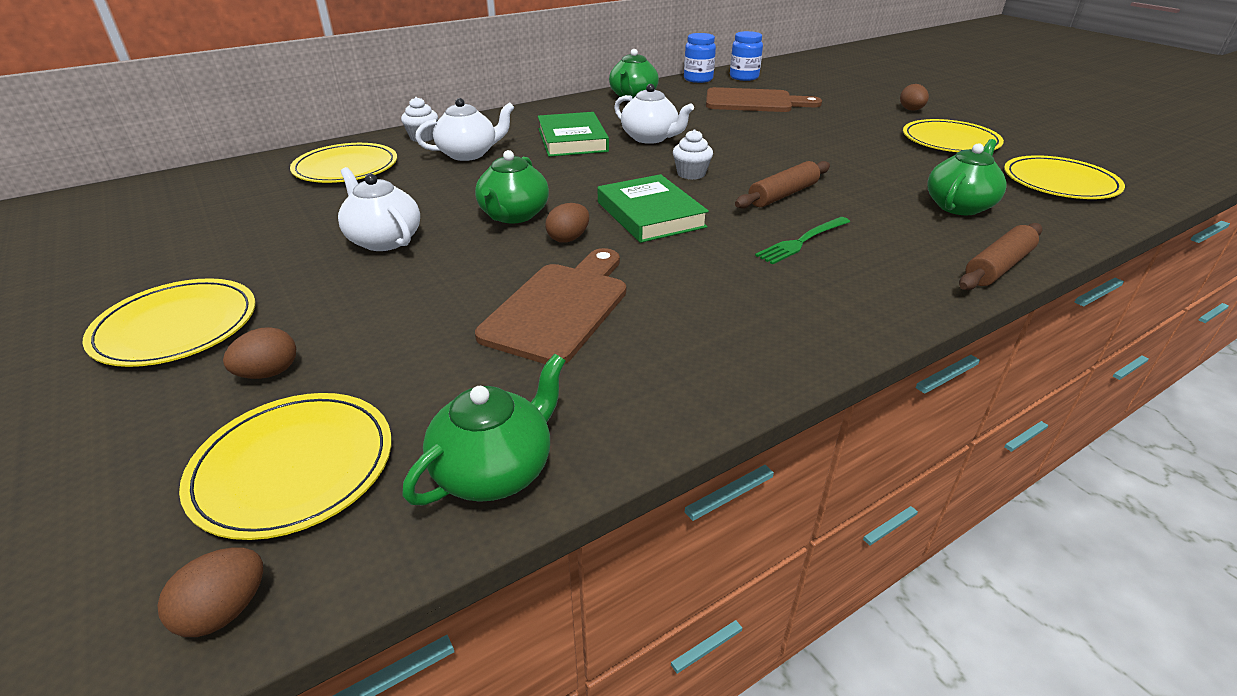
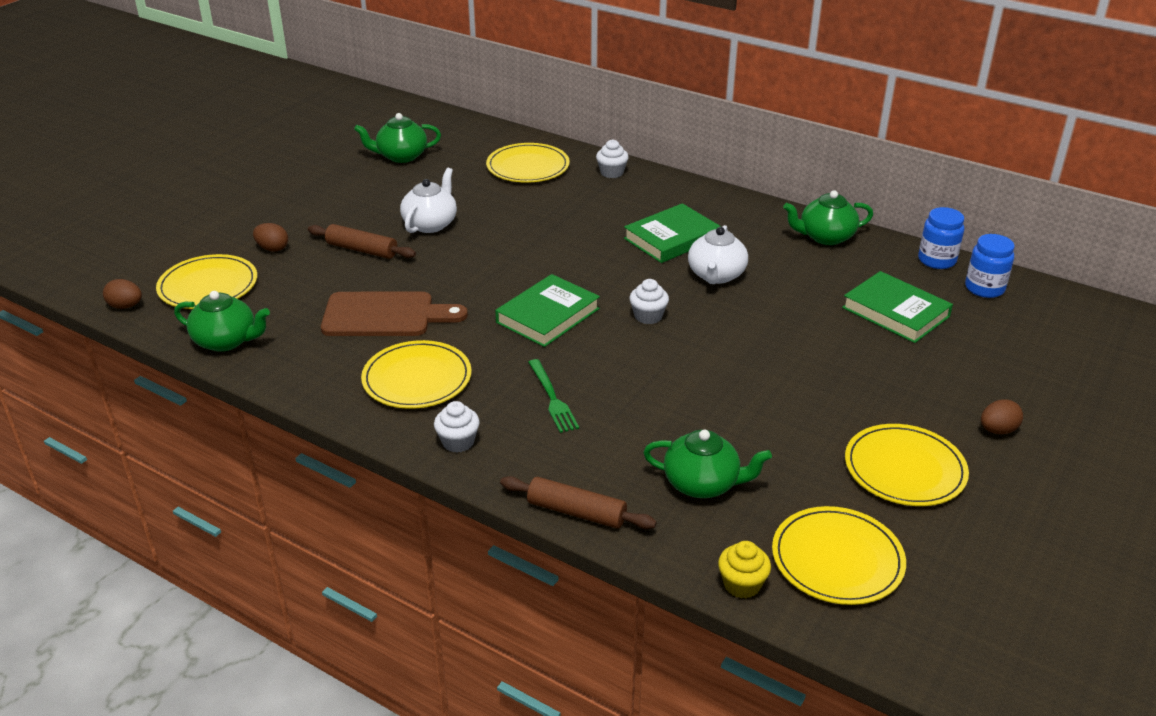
camera: 65 degrees right, 0 degrees up
(176, 326) = (299, 205): yellow plate -> yellow plate (417, 378)
(469, 154) = (596, 203): white teapot -> none
(513, 215) = (501, 258): green teapot -> green teapot (401, 156)
(568, 238) = (481, 291): brown egg -> none
(754, 102) = (895, 312): brown cutting board -> green book
(783, 195) = (642, 374): brown rolling pin -> brown rolling pin (362, 250)
(802, 241) = (552, 398): green fork -> green fork turned 135 degrees counterclockwise
(861, 308) = (458, 442): none -> white cupcake
(1098, 220) = (742, 584): none -> yellow cupcake

